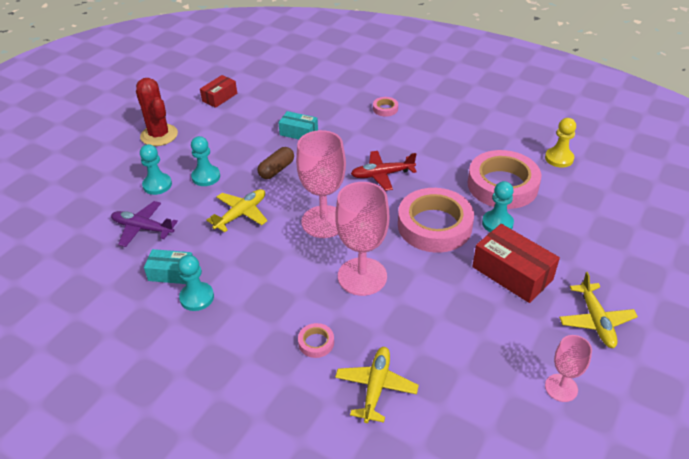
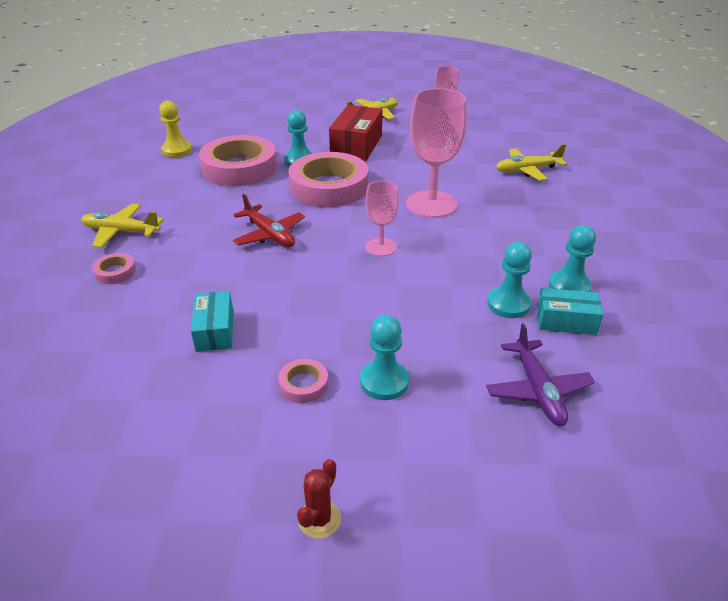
camera: 120 degrees left, 5 degrees down
(157, 185) = (447, 430): turquoise pawn -> turquoise pawn (508, 304)
(159, 135) = (319, 519): red cactus -> red cactus, size x0.51
(171, 273) = (565, 321): turquoise box -> turquoise box turned 60 degrees counterclockwise
(219, 97) = (137, 492): red box -> none
(241, 214) = (425, 311): yellow plane -> yellow plane (121, 232)
(276, 170) = (317, 317): brown capsule -> none
(316, 343) = (525, 204): pink tape -> pink tape (303, 384)
(324, 222) = (381, 247): pink goblet -> pink goblet, size x0.56

